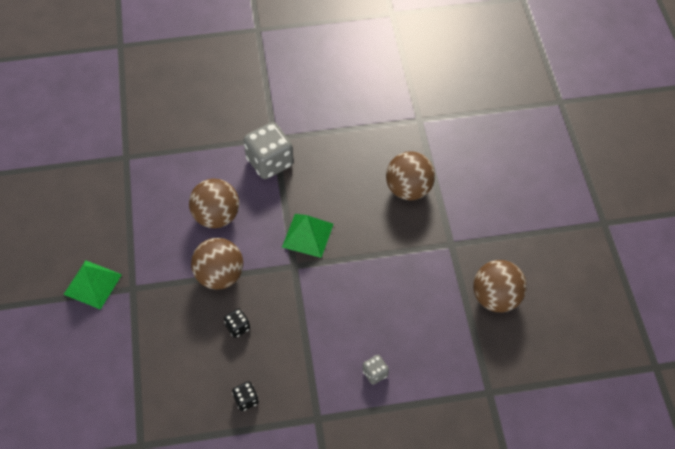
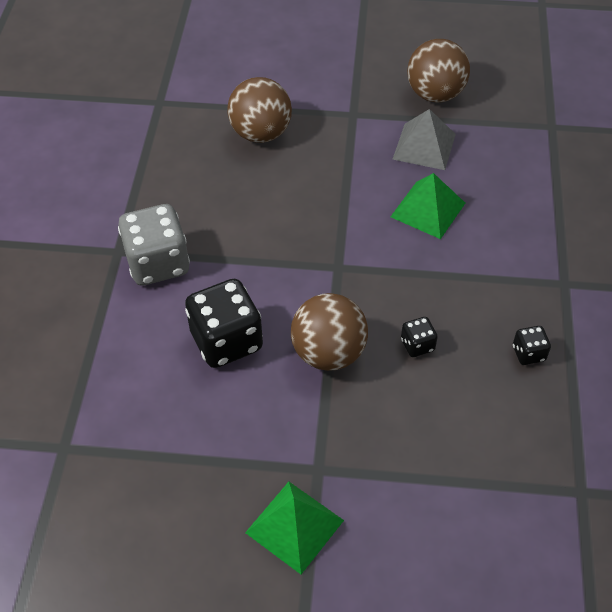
camera: 75 degrees left, 5 degrees down
(216, 216) = (226, 341): brown ball -> black dice
(307, 235) = (295, 244): green pyramid -> green pyramid (428, 210)
(375, 373) = (512, 217): grey dice -> none
(432, 299) = (424, 146): none -> grey pyramid

